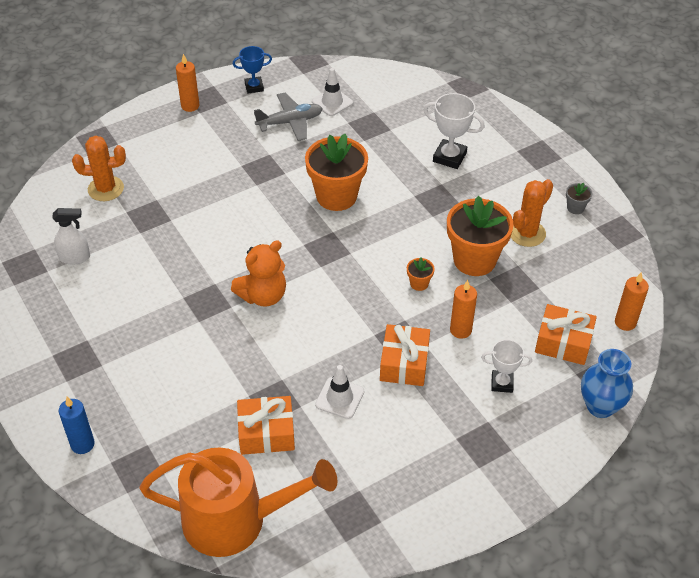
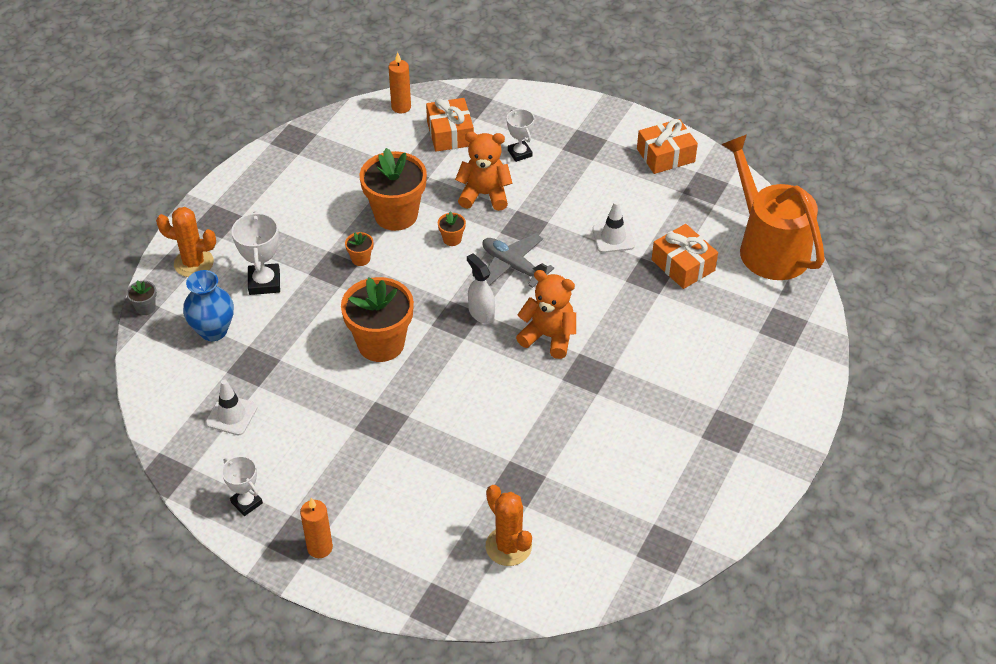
camera: 120 degrees left, 0 degrees up
(75, 257) = (619, 510): white spray bottle -> white spray bottle (481, 313)
(82, 444) = (797, 373): blue candle -> none
(254, 87) = (246, 502): blue trophy -> white trophy
(290, 122) = (290, 436): grey plane -> grey plane (513, 266)
(404, 363) = (546, 214): orange gift -> orange gift (665, 155)
(436, 218) = (360, 259): none -> orange flower pot
(460, 330) = (484, 195): orange candle -> orange teddy bear
(527, 233) = (337, 193): orange cactus -> orange cactus (194, 263)
(575, 208) = (281, 173): grey flower pot -> grey flower pot (145, 308)
(600, 406) = (498, 97): blue vase -> blue vase (213, 330)

